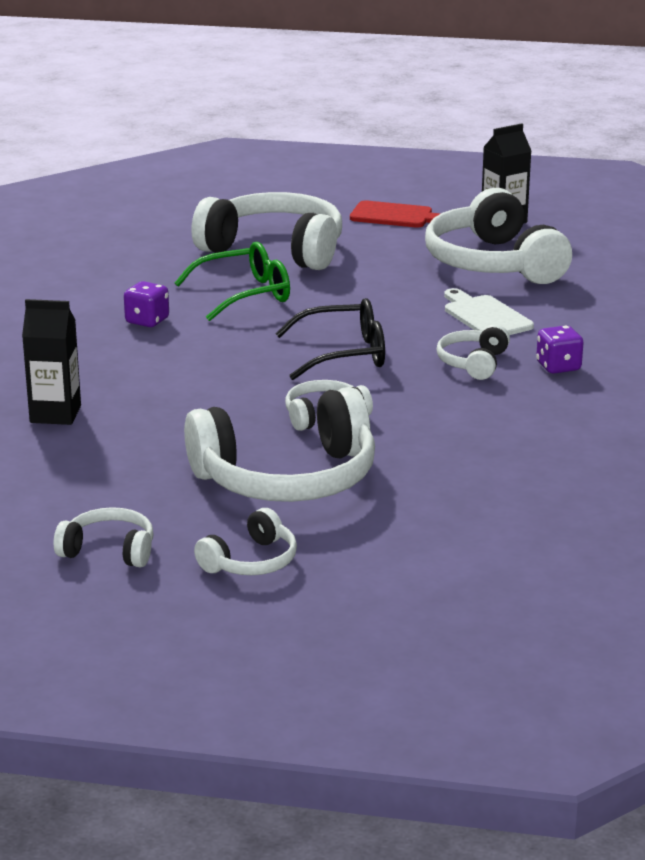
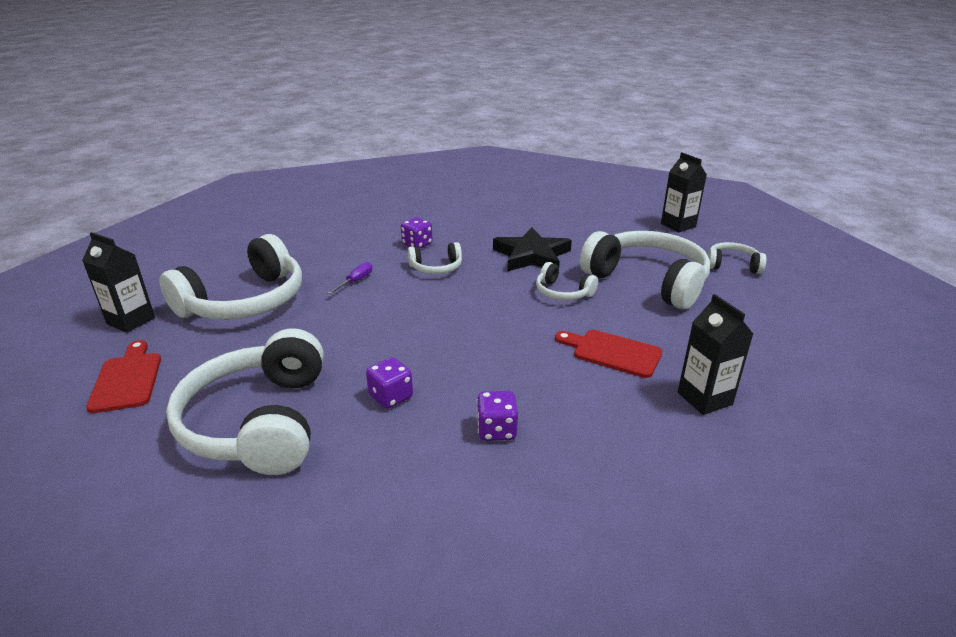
camera: 120 degrees left, 5 degrees up
(109, 550) = (794, 305): white headphones -> none
(177, 400) = (612, 352): none -> red cutting board
(245, 294) = (391, 397): green glasses -> purple dice
(344, 354) = (467, 313): black glasses -> none
(429, 584) = (678, 225): none -> black carton
(445, 428) = (532, 255): none -> black star
(485, 316) = (356, 281): white cutting board -> purple screwdriver

